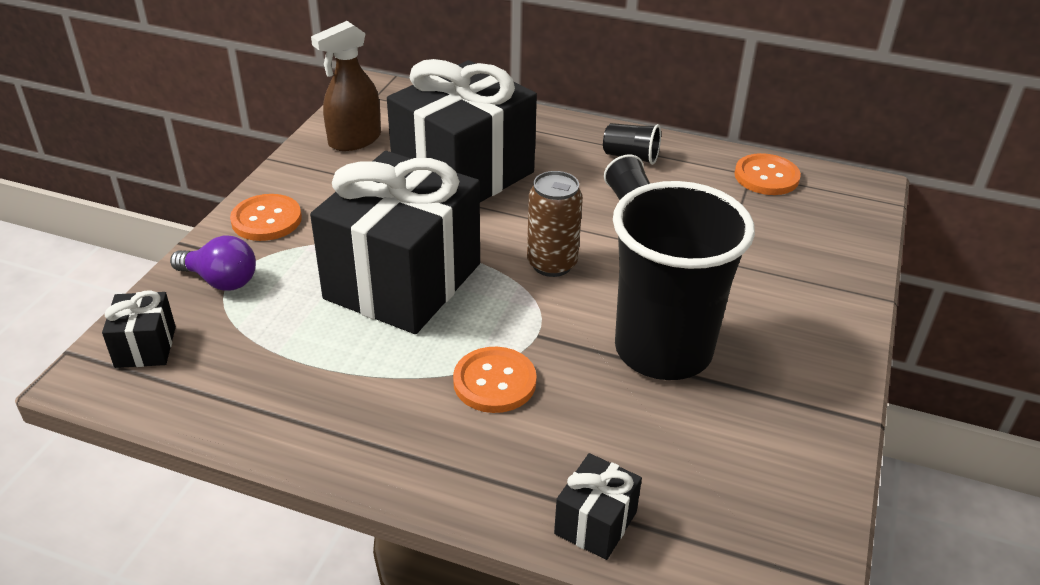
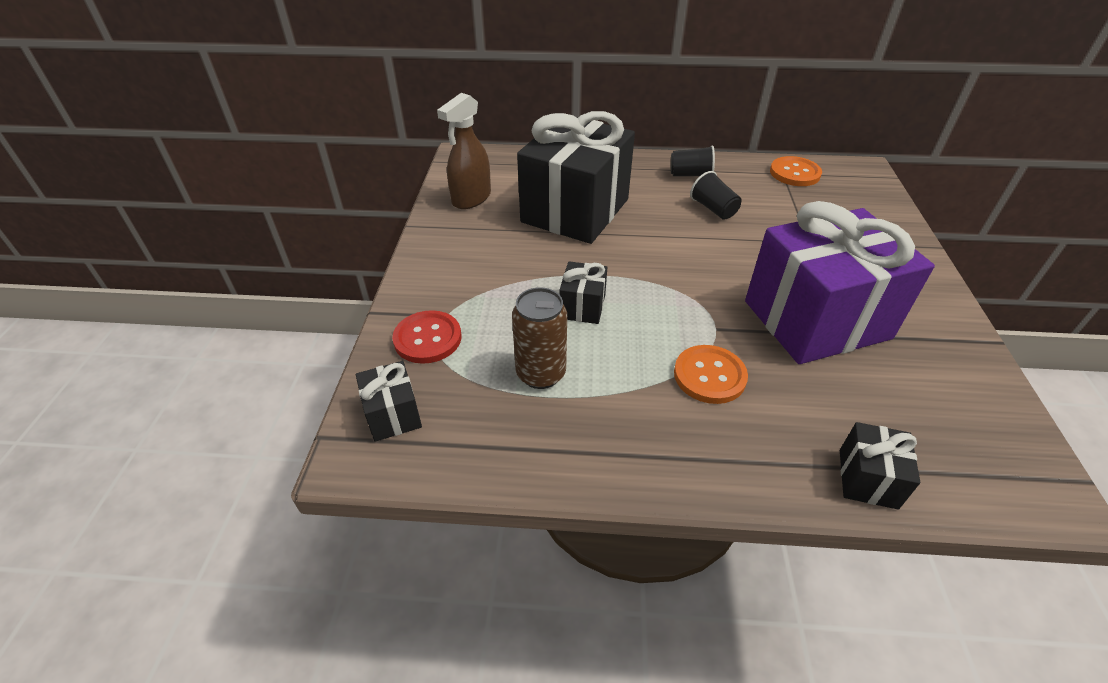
camera: 15 degrees left, 5 degrees up
(221, 281) = (427, 338): purple light bulb -> red button
(266, 220) = (436, 277): orange button -> none
(403, 281) = (582, 306): black gift -> black gift, size x0.42
(552, 264) = (689, 268): brown can -> brown can (541, 374)
(663, 350) = (816, 319): black cup -> purple gift

